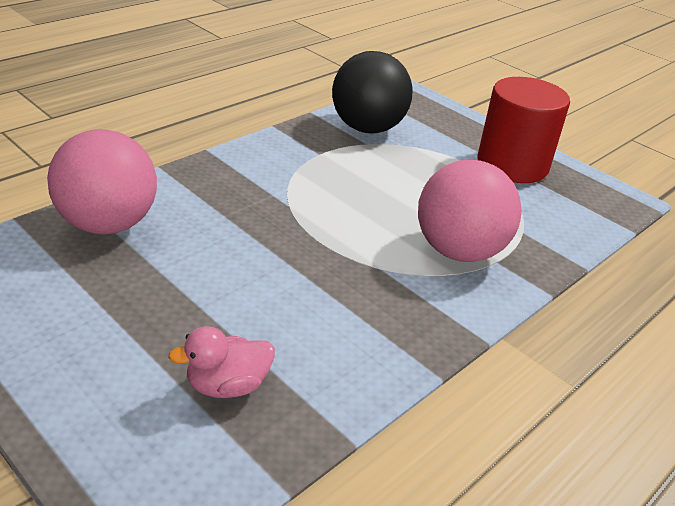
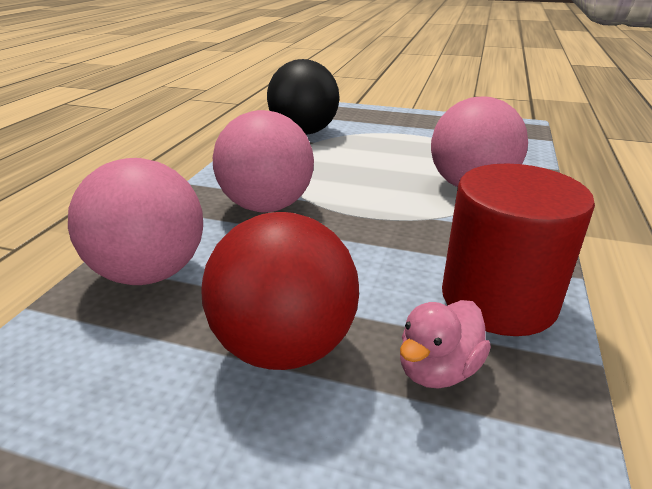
camera: 25 degrees left, 5 degrees down
(144, 320) = (284, 347): none -> red ball
(248, 199) = (267, 206): none -> pink ball
(512, 165) = (430, 126): red cylinder -> red cylinder (498, 299)

